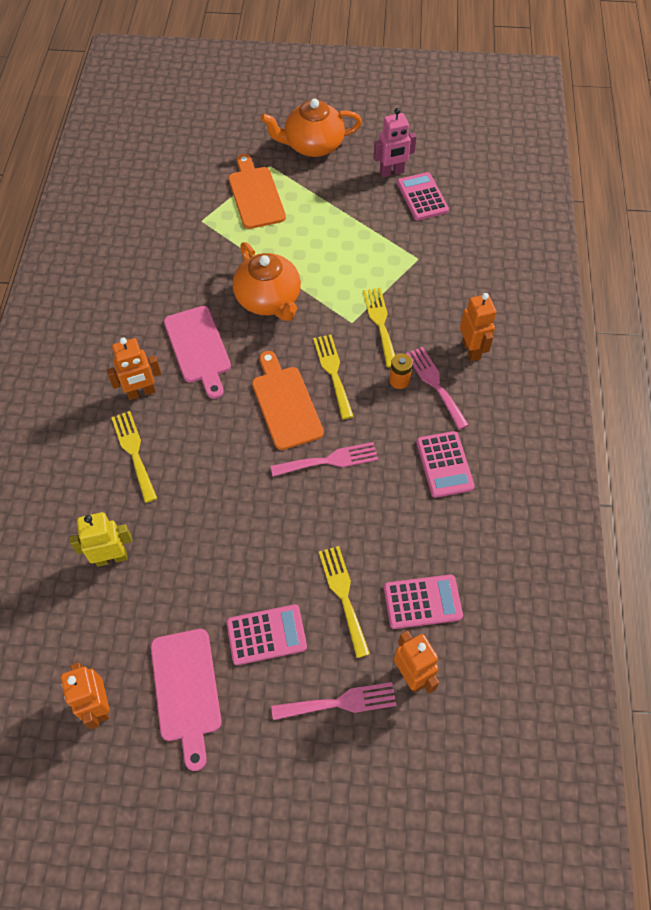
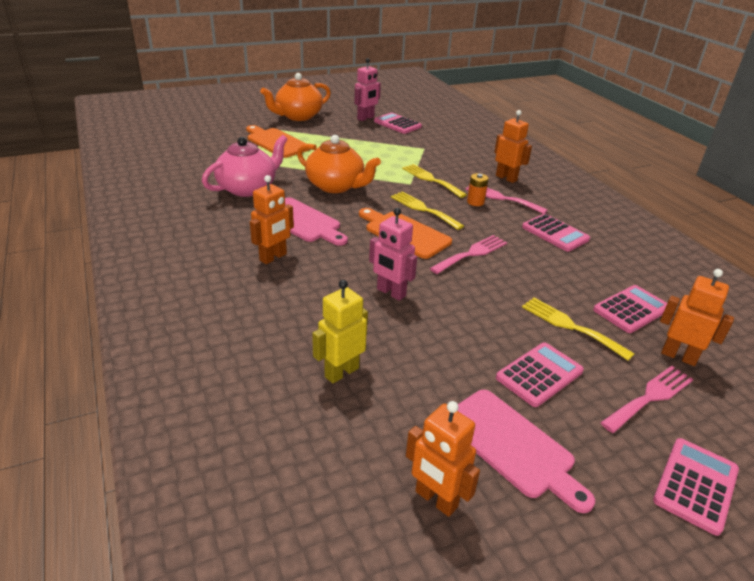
camera: 30 degrees left, 25 degrees down
(134, 452) = (299, 294): yellow fork -> none
(178, 273) = (248, 188): none -> pink teapot
(213, 483) = (391, 293): none -> pink robot
(294, 794) = (695, 485): none -> pink calculator

